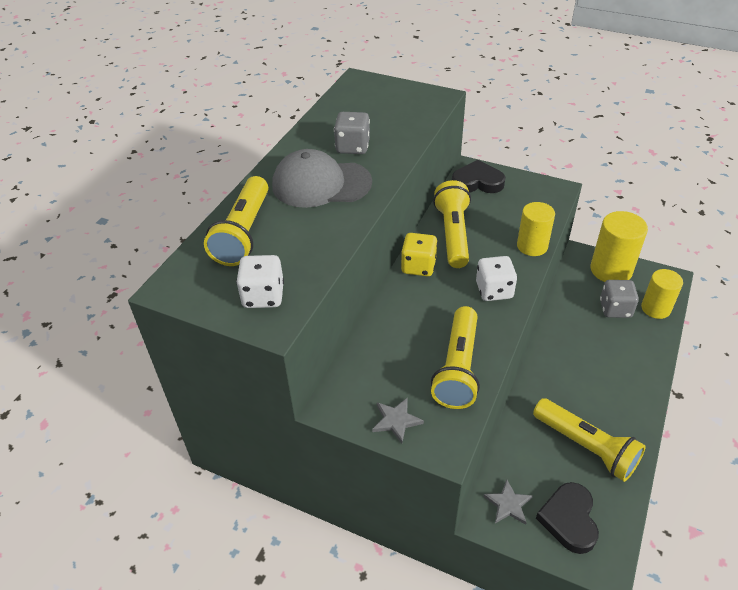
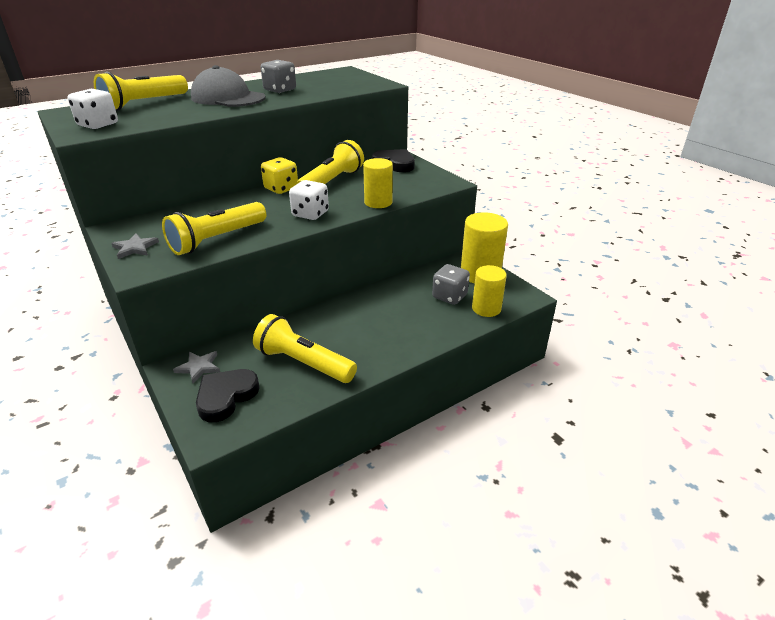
camera: 30 degrees right, 10 degrees down
(586, 447) = (303, 363): yellow flashlight -> yellow flashlight turned 135 degrees clockwise

